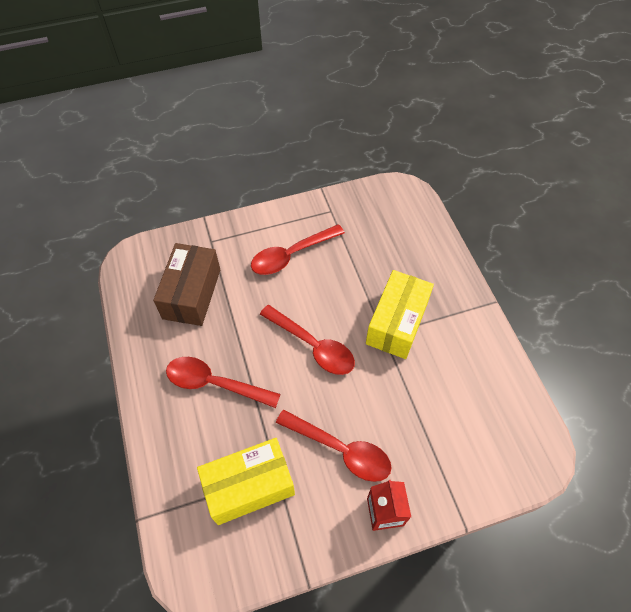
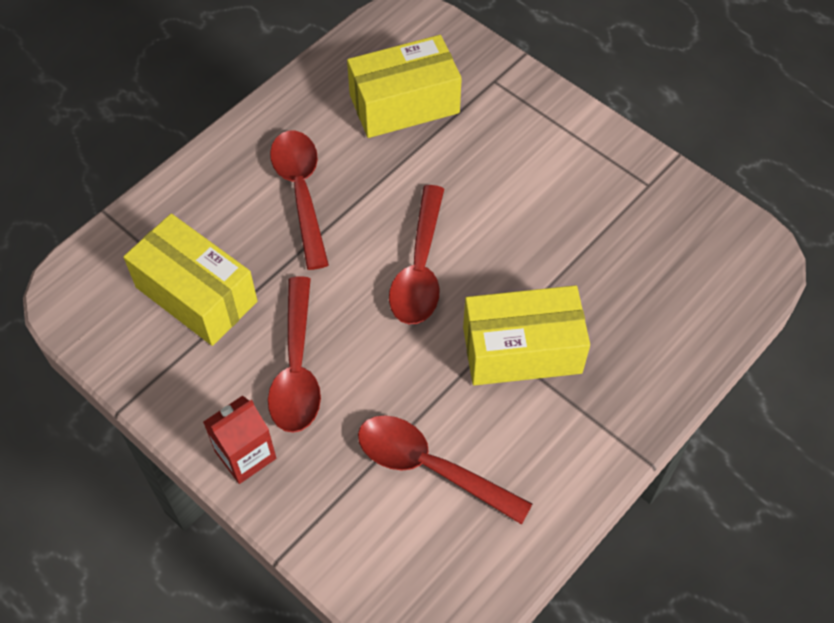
camera: 60 degrees right, 0 degrees up
(192, 294) = (404, 104): brown box -> yellow box
(291, 255) = (539, 176): red spoon -> red spoon (429, 467)

